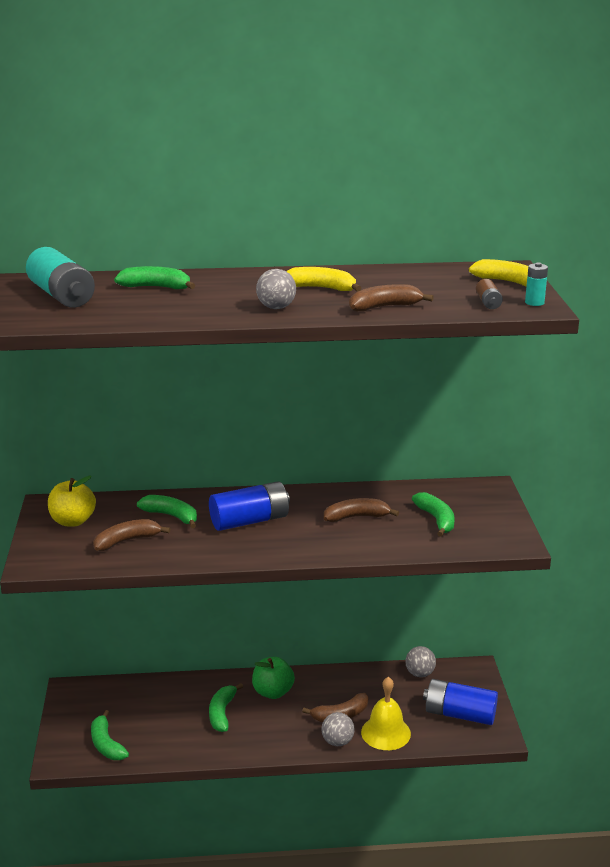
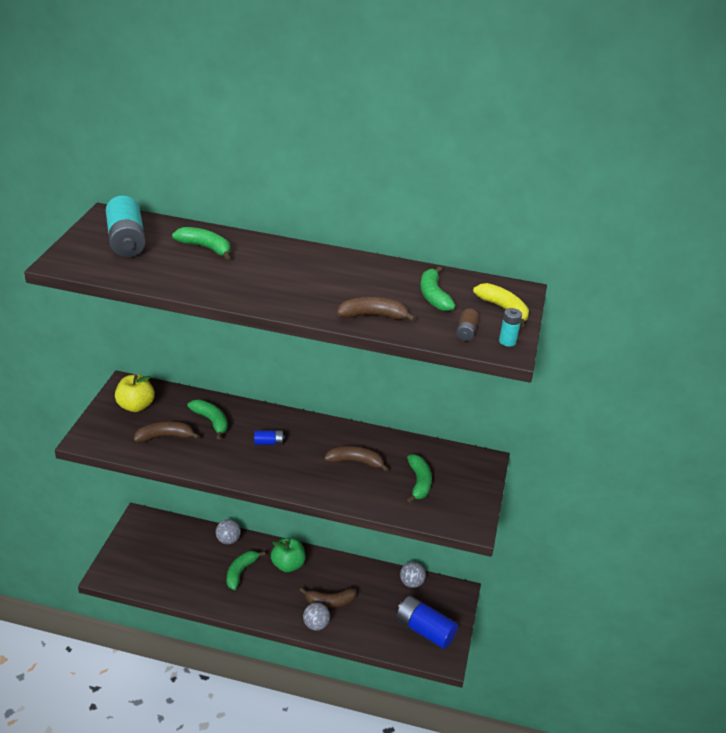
camera: 15 degrees right, 10 degrees up
(106, 744) = (144, 573): green banana -> green banana (433, 296)
(250, 521) = (268, 442): blue battery -> blue battery, size x0.47
(276, 308) = (283, 295): grey ball -> grey ball (228, 540)
(321, 288) = (337, 280): yellow banana -> none
(385, 732) = (357, 628): yellow bell -> none

